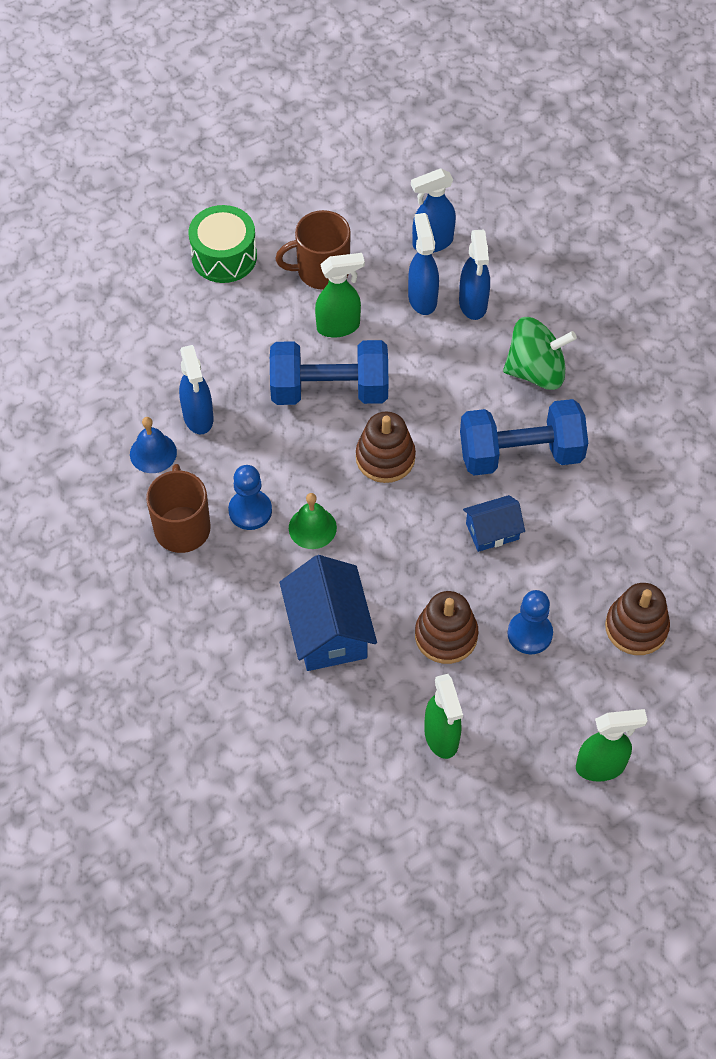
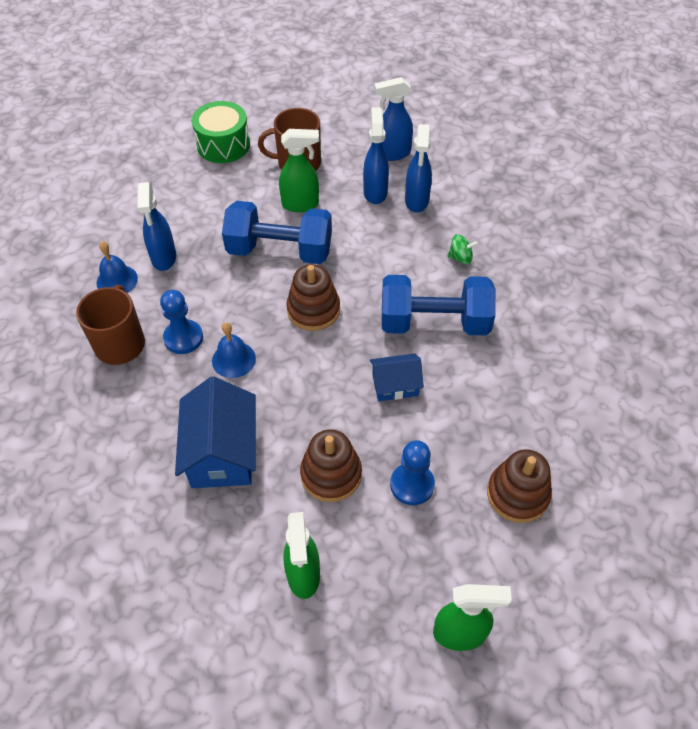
camera: 10 degrees right, 5 degrees down
(312, 528) = (233, 359): green bell -> blue bell
(536, 371) = (460, 258): green spinning top -> green spinning top, size x0.47

